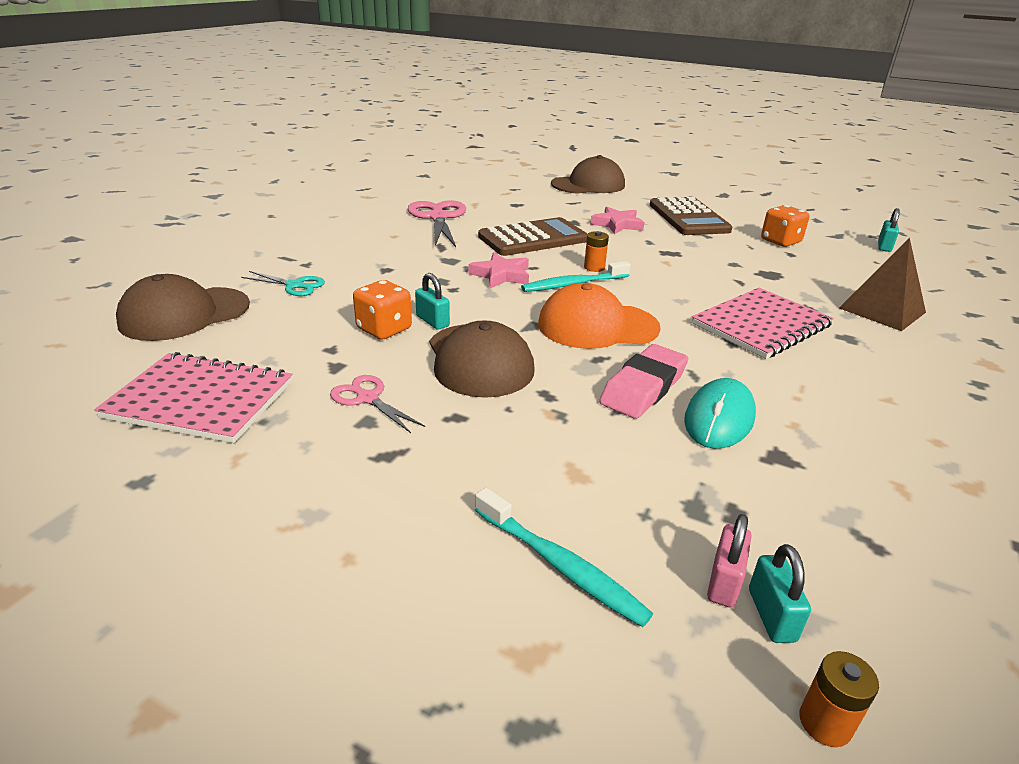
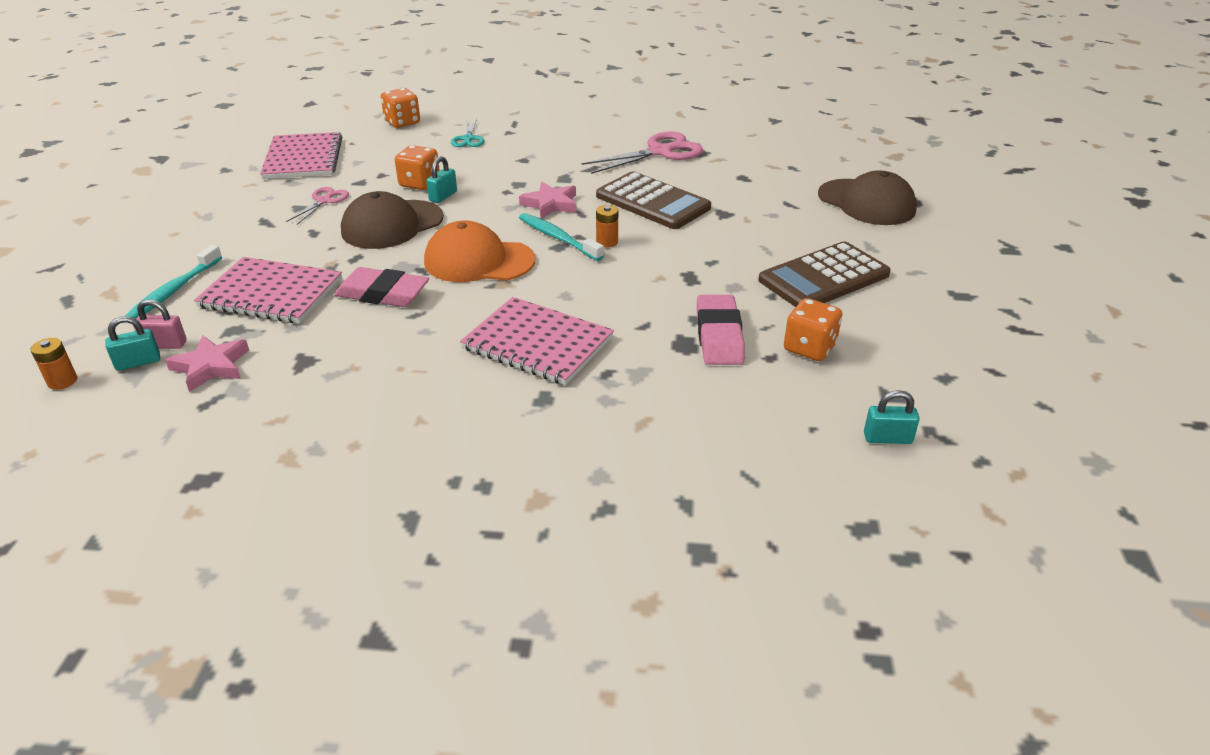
camera: 70 degrees right, 5 degrees up
(184, 314) = (402, 122): brown cap -> orange dice
(597, 326) = (479, 261): orange cap -> orange cap turned 60 degrees counterclockwise
(608, 467) = (271, 293): none -> pink notebook
(617, 224) = (745, 237): pink star -> pink star (211, 366)
(719, 418) = (350, 331): turquoise mouse -> none
(760, 261) = (719, 336): none -> pink eraser
(882, 310) = (638, 425): brown pyramid -> none

